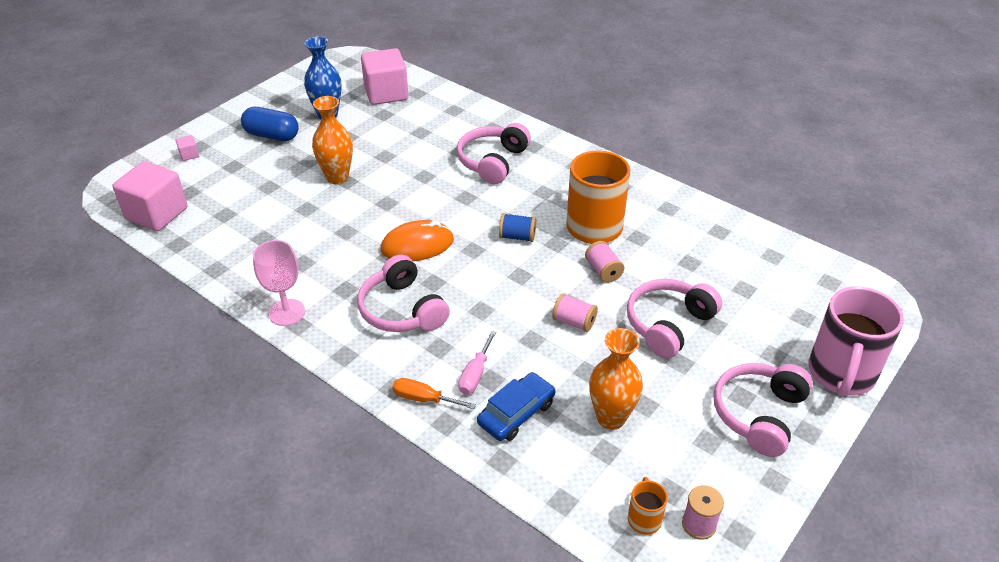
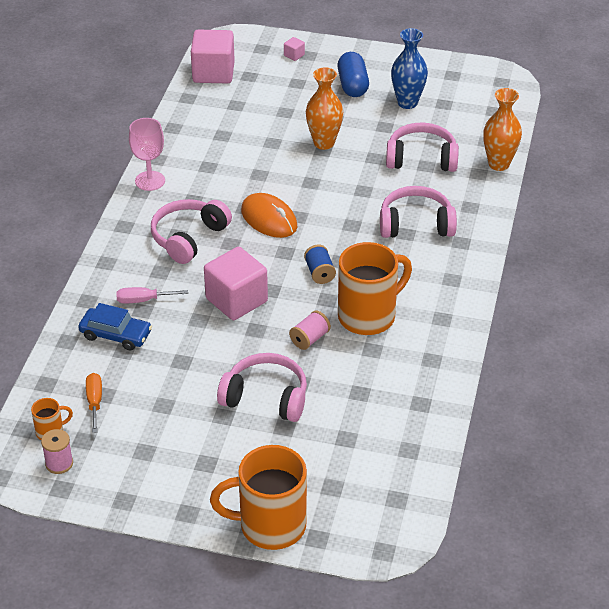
camera: 65 degrees right, 0 degrees up
(386, 93) = (469, 123): pink cube -> pink cube (236, 300)
(424, 399) = (104, 282): orange screwdriver -> orange screwdriver (94, 402)
(574, 322) = (234, 338): pink spool -> none
(611, 418) = (139, 388): orange vase -> orange vase (499, 164)
(759, 414) = (190, 478): pink headphones -> pink headphones (421, 159)
(841, 374) = (270, 525): pink mug -> orange mug

